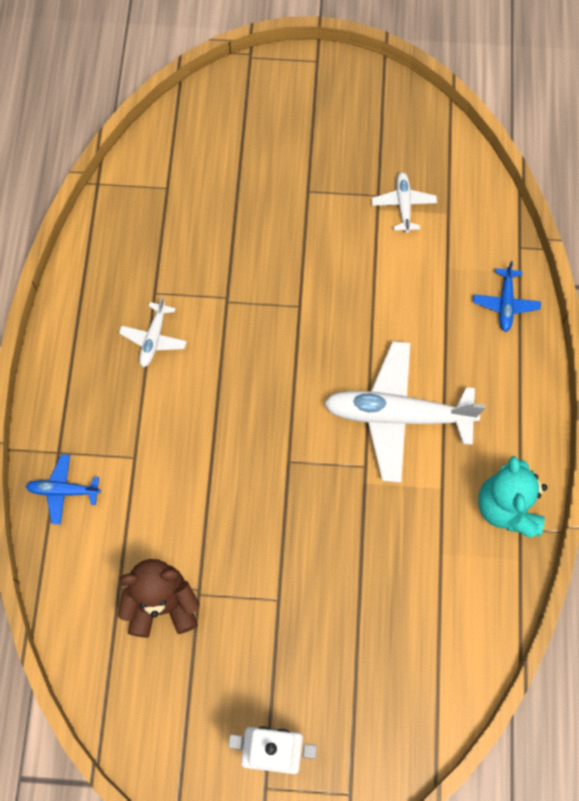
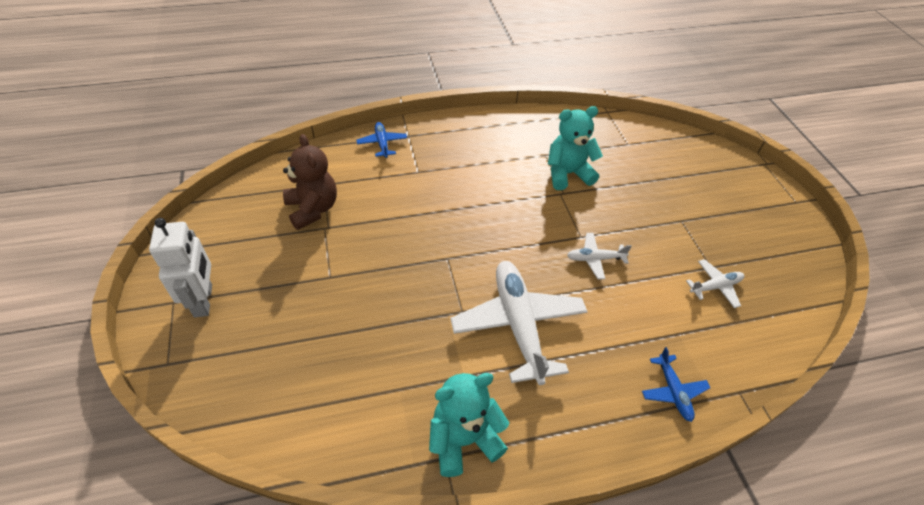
camera: 70 degrees right, 20 degrees down
(153, 339) = (510, 162): white plane -> white plane (595, 259)
(197, 280) = (567, 174): none -> turquoise teddy bear
(505, 303) = (673, 391): blue plane -> blue plane turned 90 degrees counterclockwise

